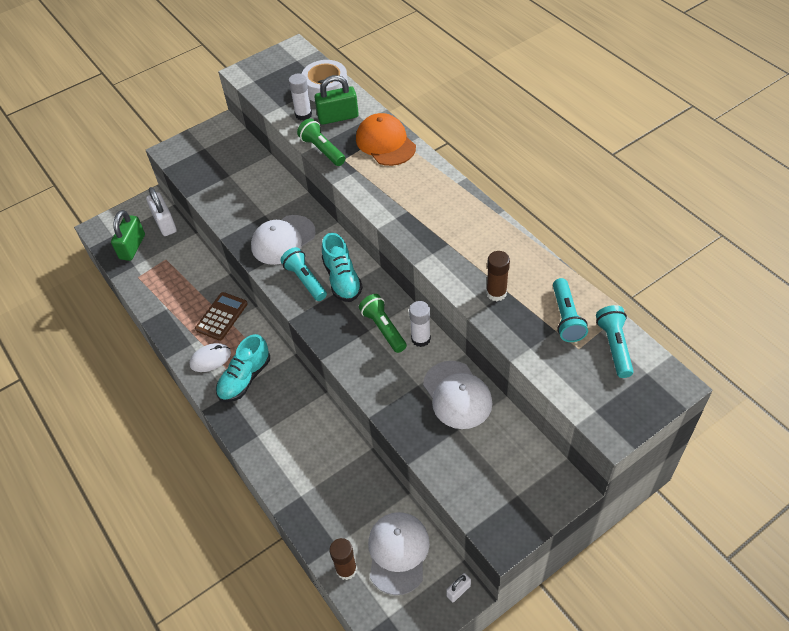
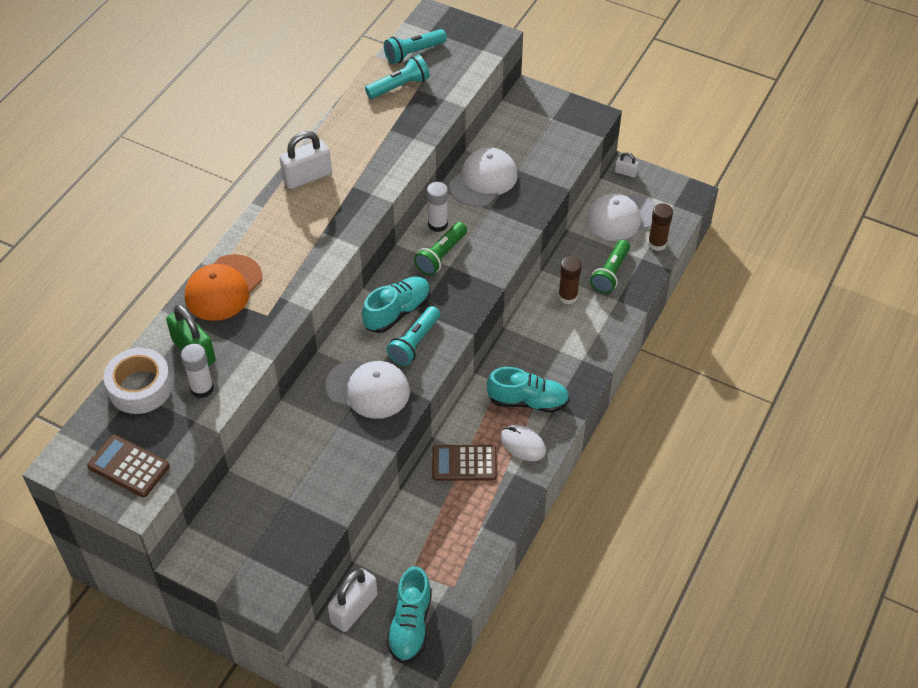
camera: 120 degrees left, 0 degrees up
(132, 247) = (410, 624): green padlock -> turquoise shoe
(269, 73) = (129, 466): none -> brown calculator
(322, 150) = (259, 342): green flashlight -> green flashlight (610, 273)
(476, 218) = (307, 176): none -> white padlock
(496, 293) = (396, 136): brown glue stick -> brown glue stick (568, 296)

